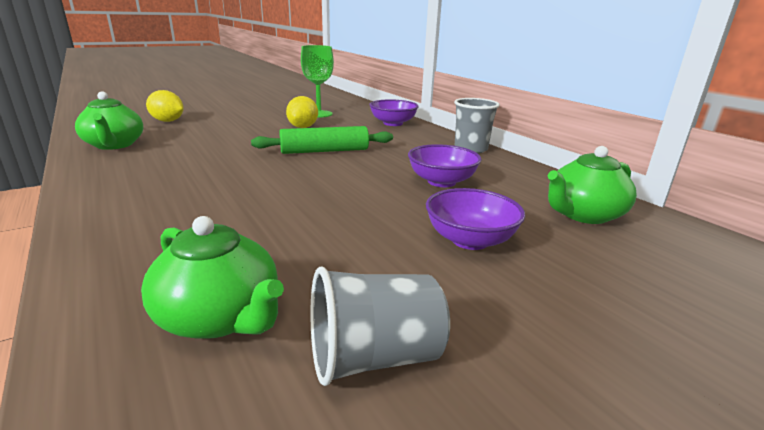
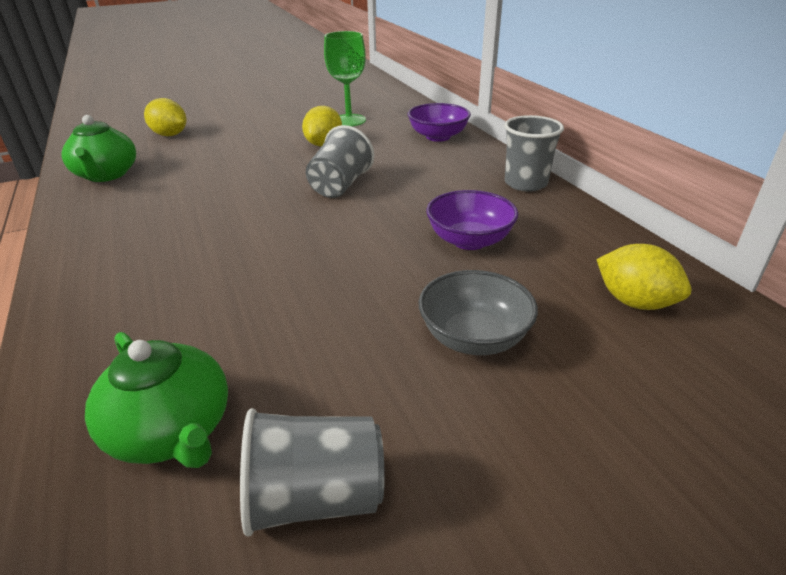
camera: 10 degrees right, 10 degrees up
(324, 151) = (340, 186): green rolling pin -> grey cup
(470, 240) = (474, 337): purple bowl -> grey bowl
(583, 214) = (634, 302): green teapot -> yellow lemon

